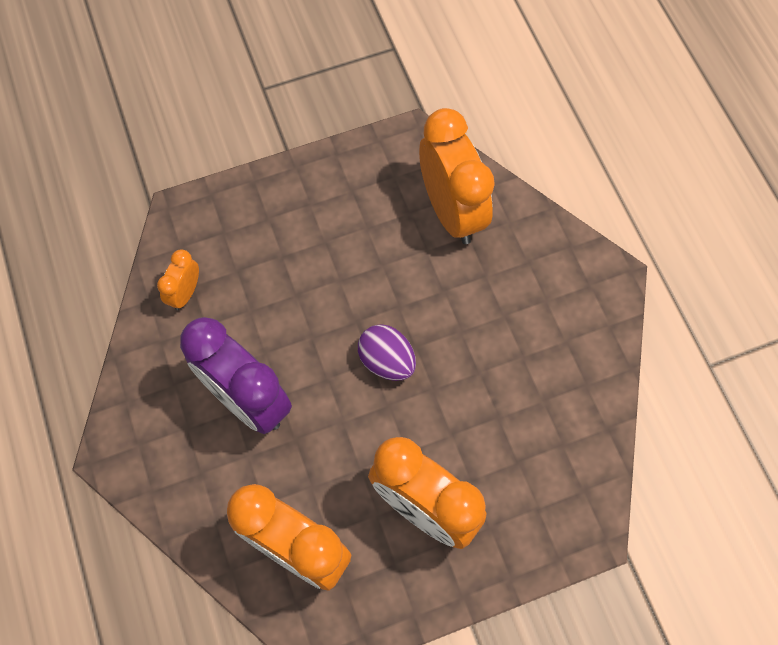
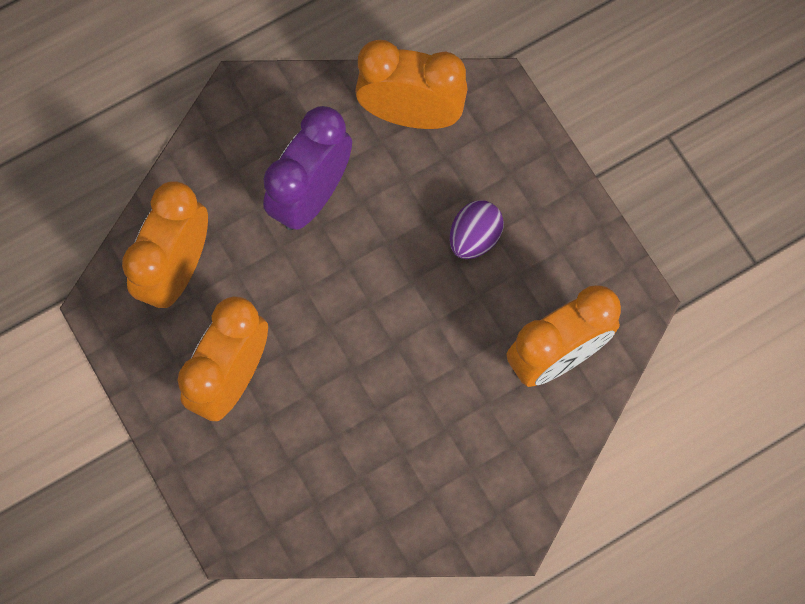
camera: 80 degrees right, 5 degrees up
(185, 293) = (411, 114): orange clock -> orange clock, size x2.11
(387, 361) = (374, 318): purple egg -> purple egg (474, 238)

